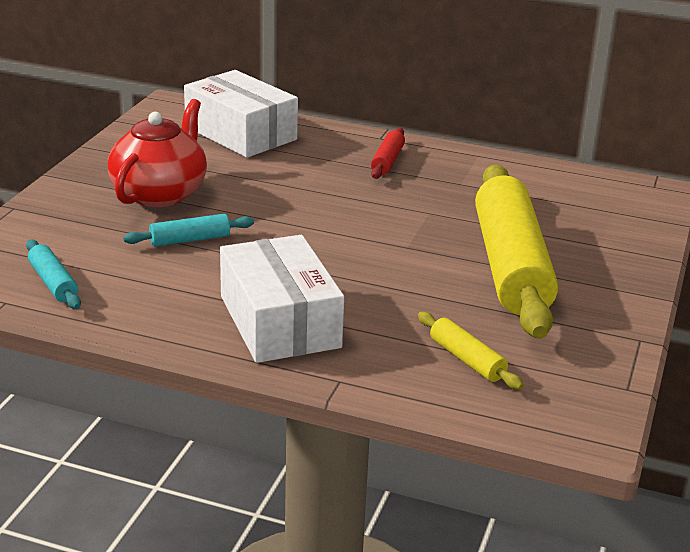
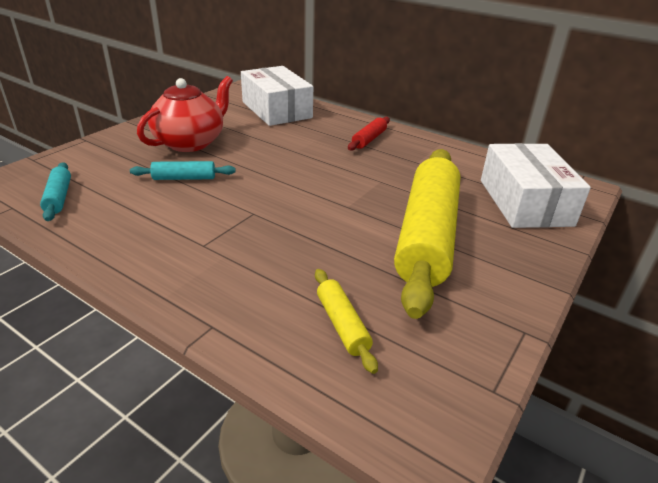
camera: 15 degrees right, 5 degrees up
(279, 321) = (201, 257): white box -> white box (525, 202)

